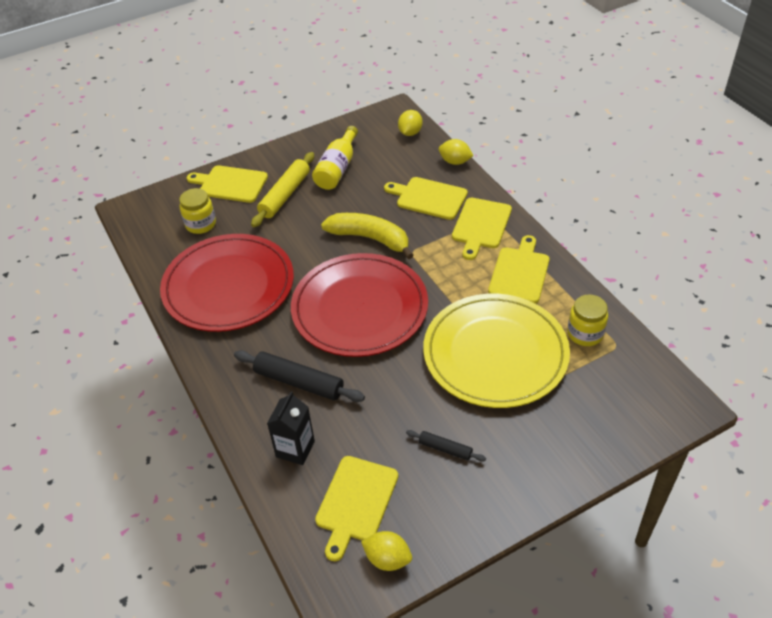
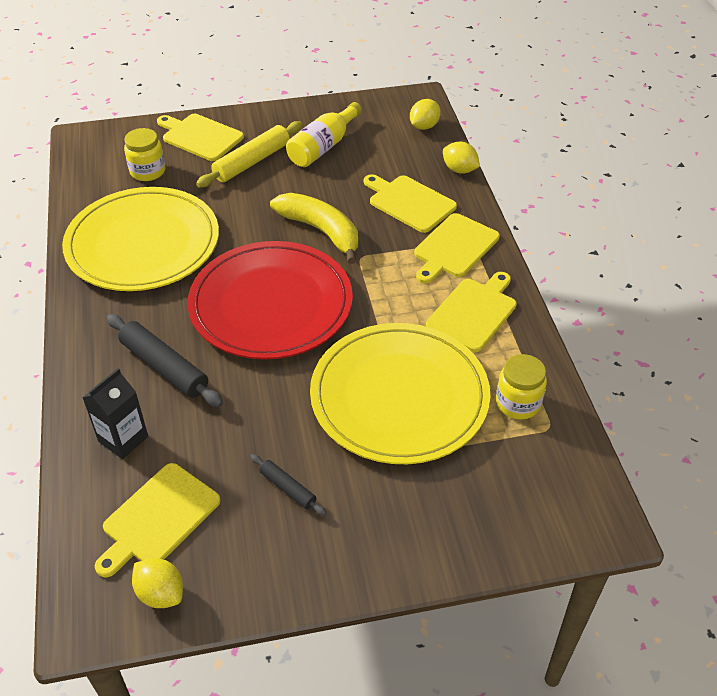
camera: 15 degrees right, 0 degrees up
(228, 286) = (143, 244): red plate -> yellow plate

